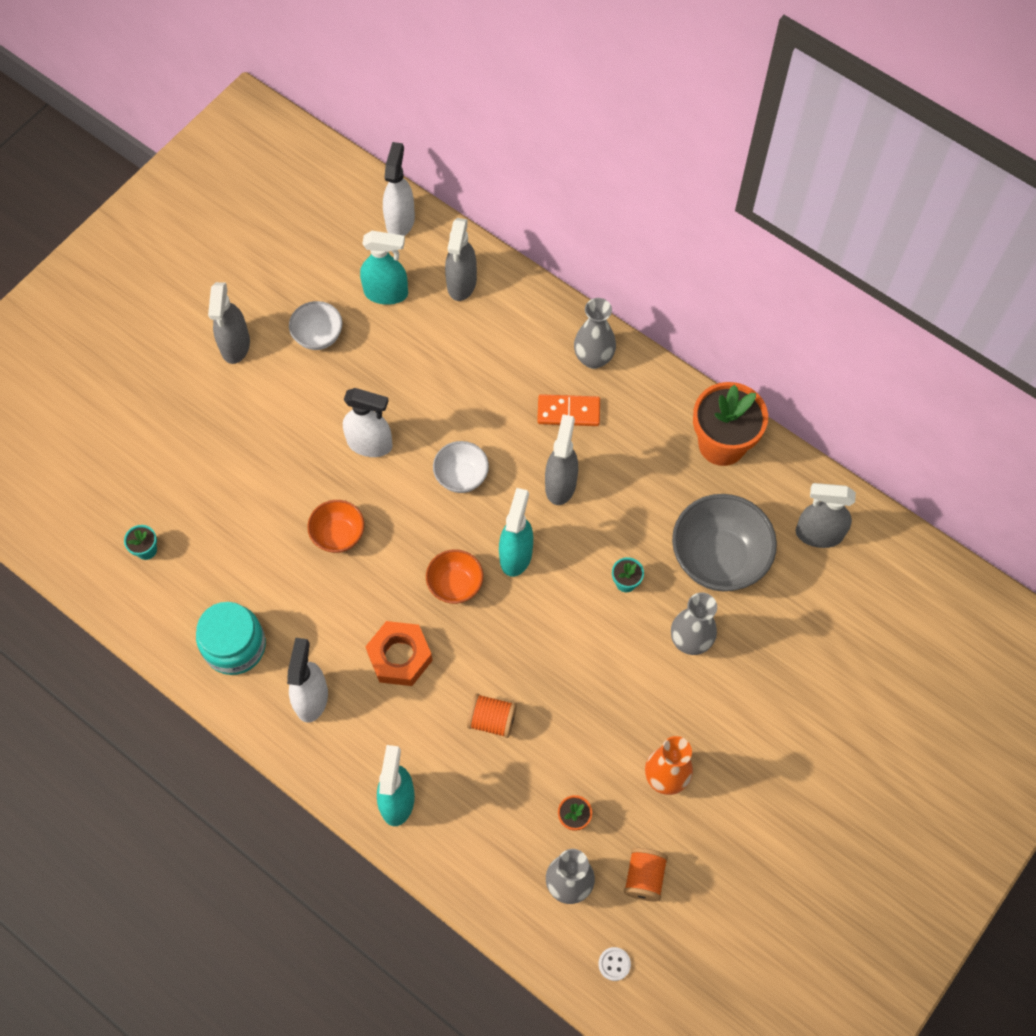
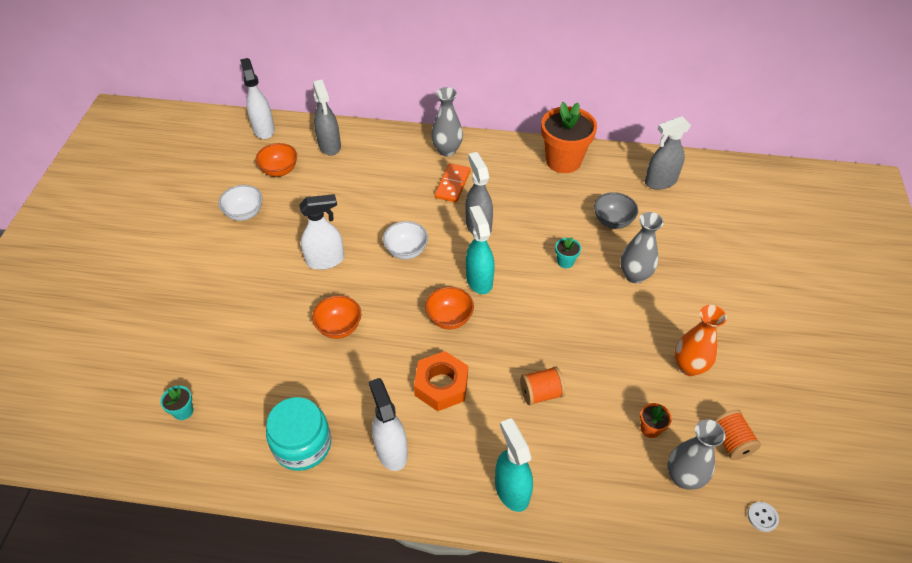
camera: 30 degrees left, 15 degrees down
(235, 345) = (182, 244): grey spray bottle -> none
(386, 293) = (279, 170): turquoise spray bottle -> orange bowl
(568, 412) = (453, 184): orange domino -> orange domino turned 45 degrees counterclockwise
(718, 558) = (612, 221): grey bowl -> grey bowl, size x0.56

